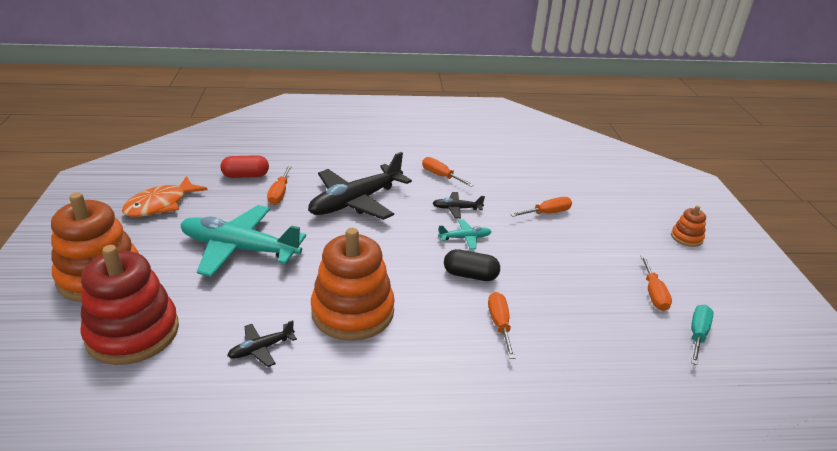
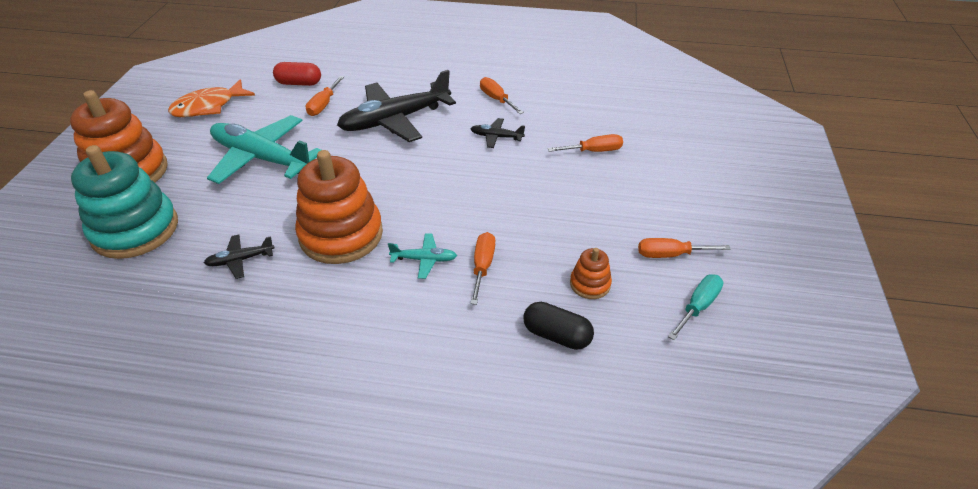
camera: 15 degrees right, 10 degrees up
(133, 333) = (135, 230): red stacking toy -> turquoise stacking toy
(465, 238) = (490, 170): turquoise plane -> turquoise plane (424, 259)
(470, 275) = (477, 210): black capsule -> black capsule (556, 335)
(653, 293) = (670, 254): orange screwdriver -> orange screwdriver turned 75 degrees clockwise
(686, 237) = (744, 195): orange stacking toy -> orange stacking toy (590, 284)

